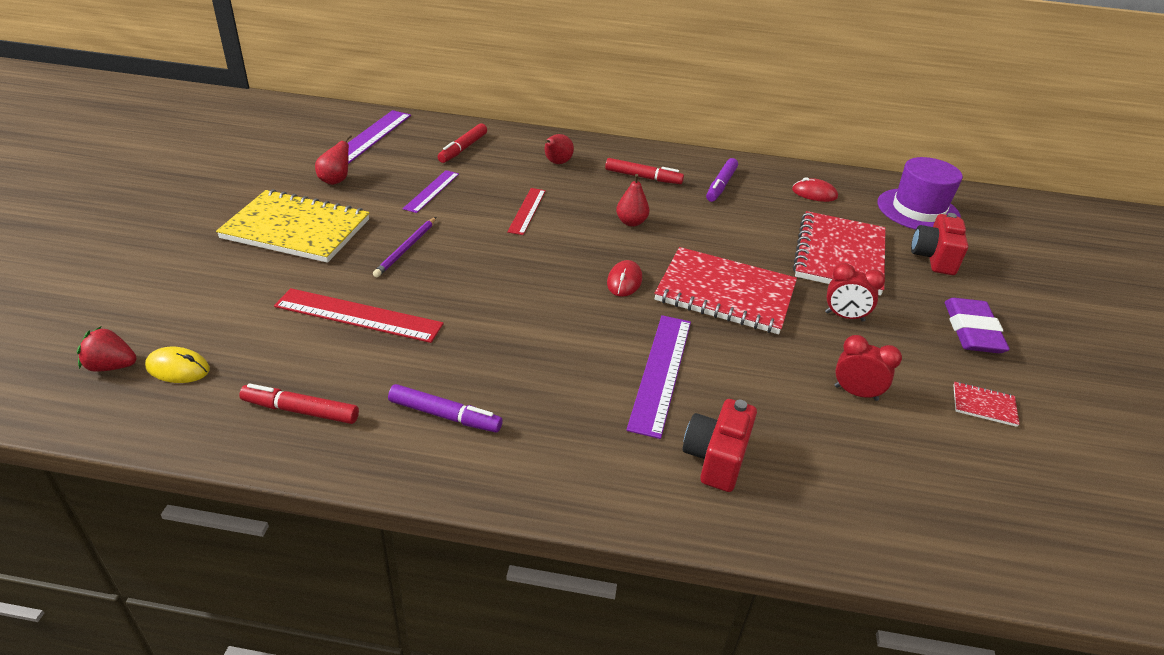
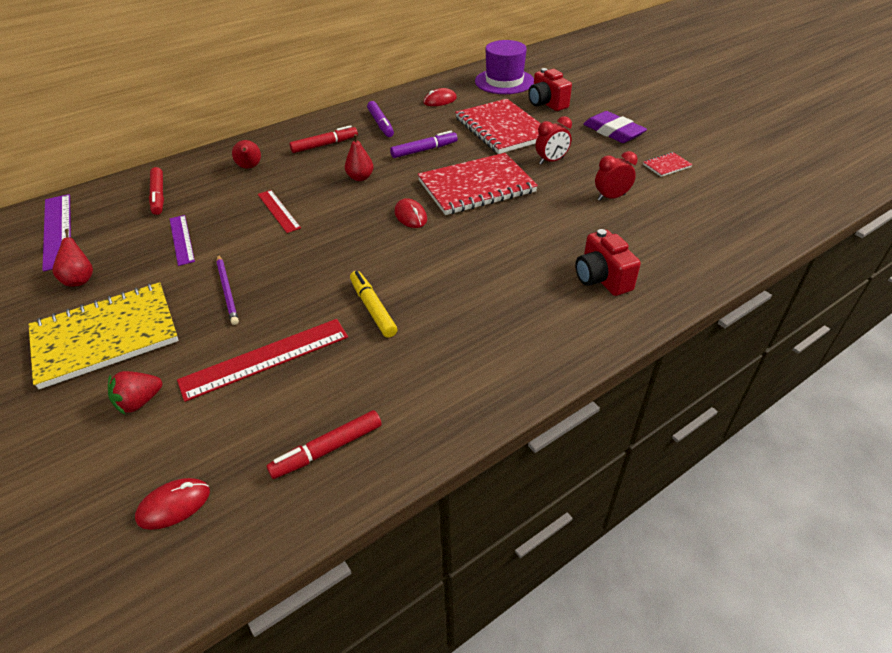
camera: 40 degrees left, 5 degrees up
(111, 366) = (105, 554): red strawberry -> red strawberry (139, 402)
(178, 368) = (174, 505): yellow mouse -> red mouse
(445, 415) = (429, 373): purple marker -> purple marker (424, 150)
(480, 334) = (373, 308): none -> yellow marker
(661, 372) = (509, 254): purple ruler -> none

